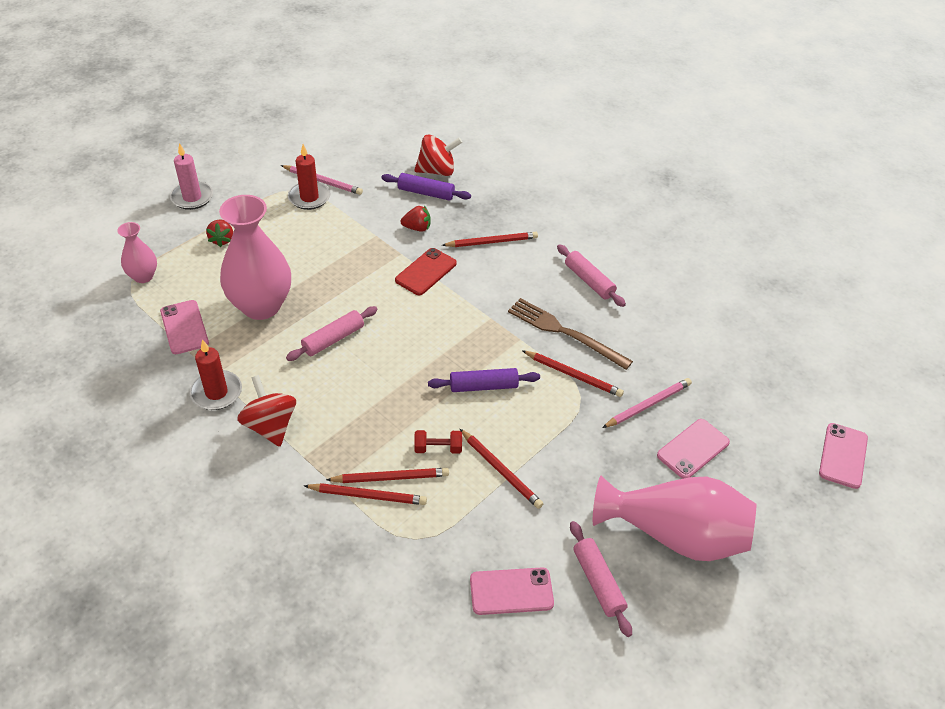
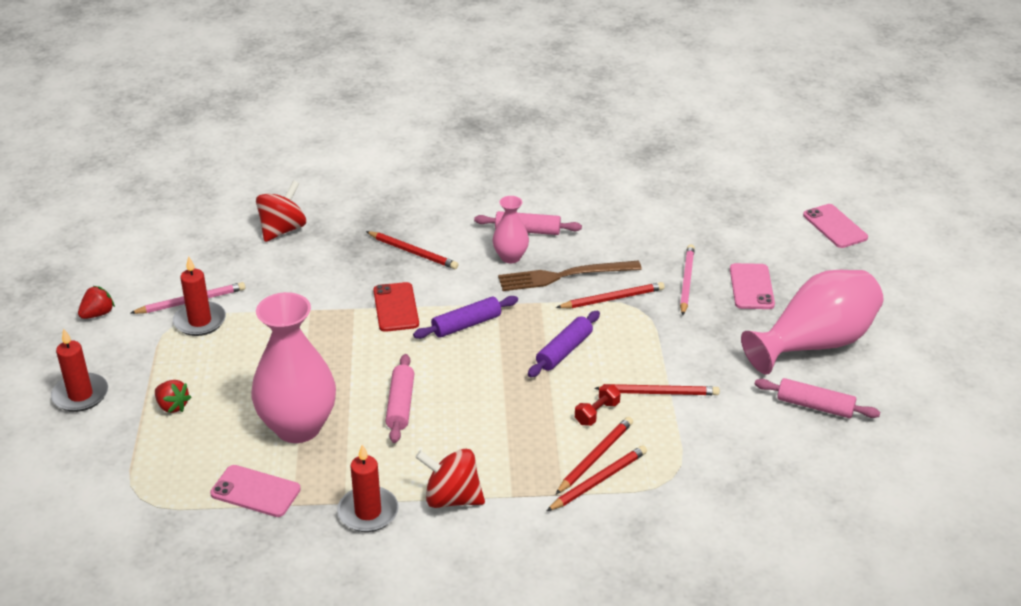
camera: 45 degrees left, 10 degrees down
(143, 276) = (144, 485): pink vase -> pink vase (510, 257)
(192, 197) = (80, 395): pink candle -> red candle
(417, 228) = (336, 282): red strawberry -> red strawberry (98, 314)
(426, 193) = (300, 252): purple rolling pin -> purple rolling pin (466, 325)
(491, 242) = (413, 252): red pencil -> red pencil turned 90 degrees clockwise
(511, 591) = (776, 455): pink phone -> none

